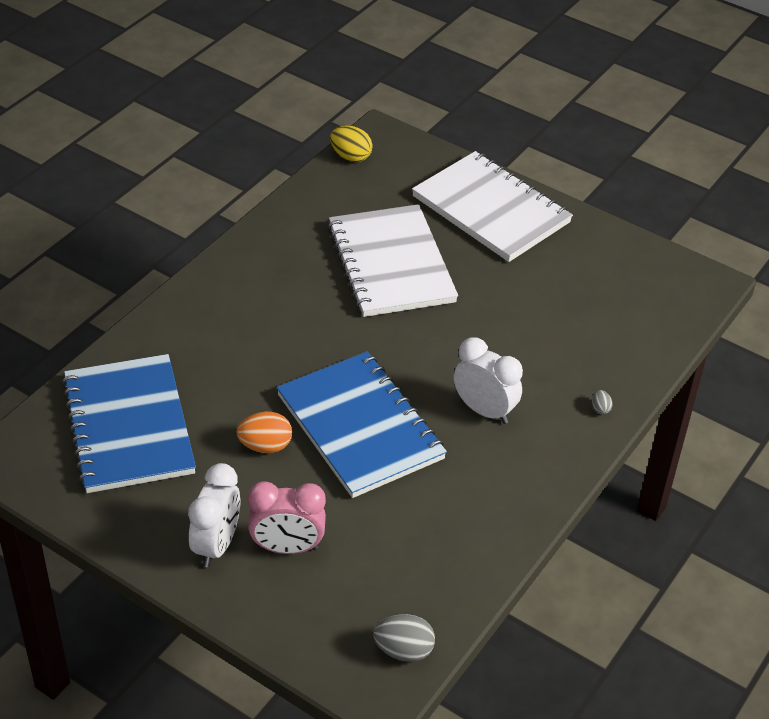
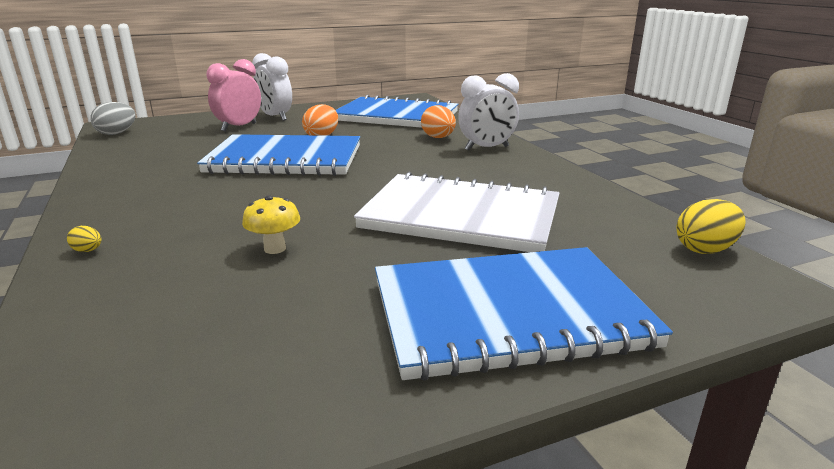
camera: 125 degrees right, 20 degrees down
(199, 351) = (438, 138): none -> orange egg
(484, 410) = (209, 200): white clock -> white clock (486, 148)
(491, 210) = (508, 313): white notebook -> blue notebook
(514, 325) = (275, 248): none -> yellow mushroom
(600, 409) = (88, 251): grey egg -> yellow egg

